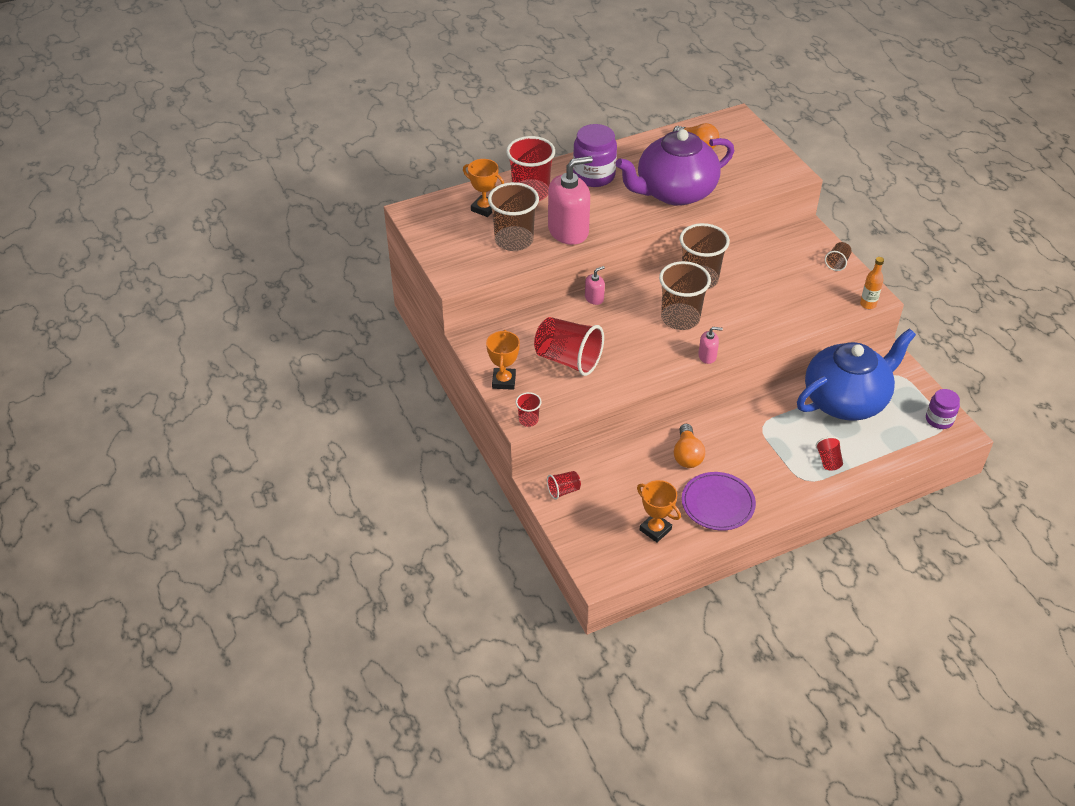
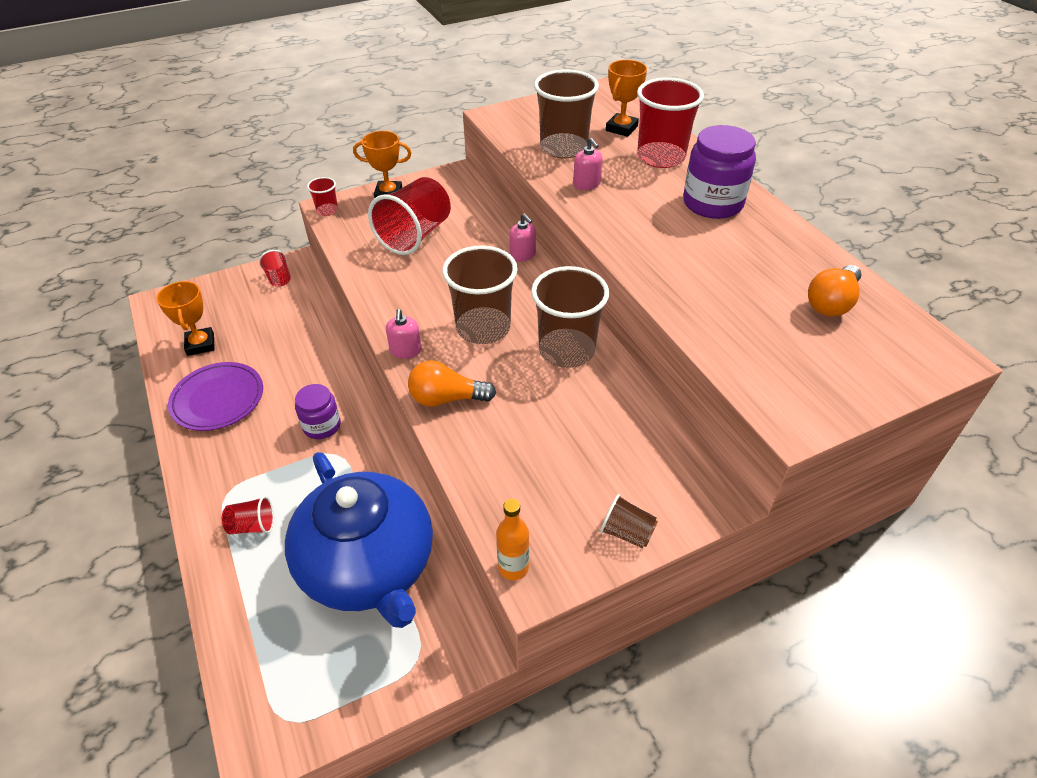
camera: 90 degrees right, 0 degrees up
(568, 231) = (586, 184): pink soap dispenser -> pink soap dispenser, size x0.45
(655, 529) = (200, 344): orange trophy -> orange trophy turned 60 degrees counterclockwise
(674, 192) = (694, 274): purple teapot -> none
(687, 455) = (303, 375): orange light bulb -> orange light bulb (447, 398)
(939, 419) = (300, 712): purple jar -> purple jar (322, 426)

